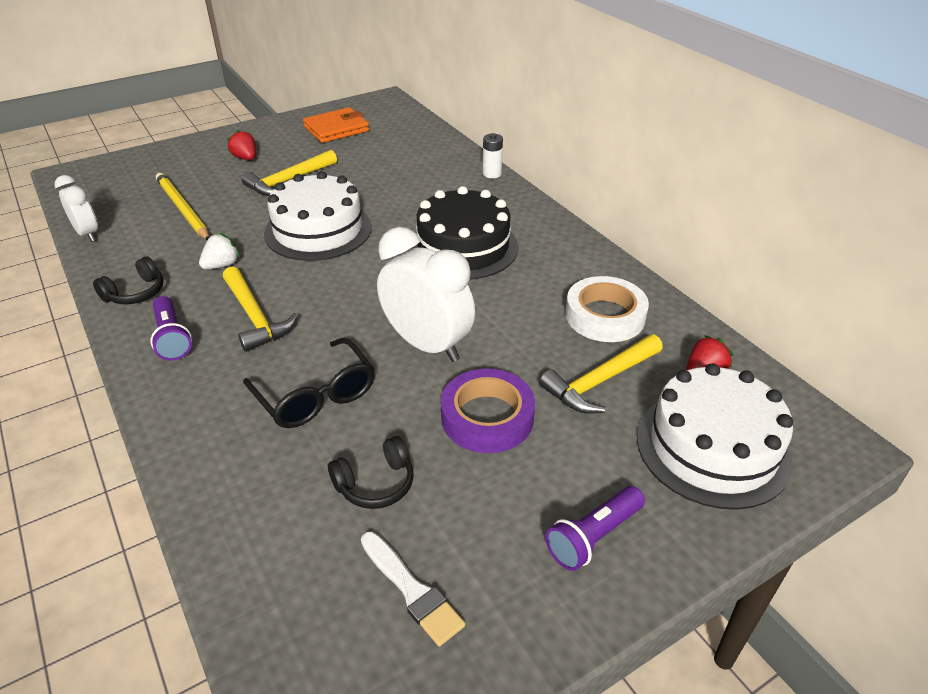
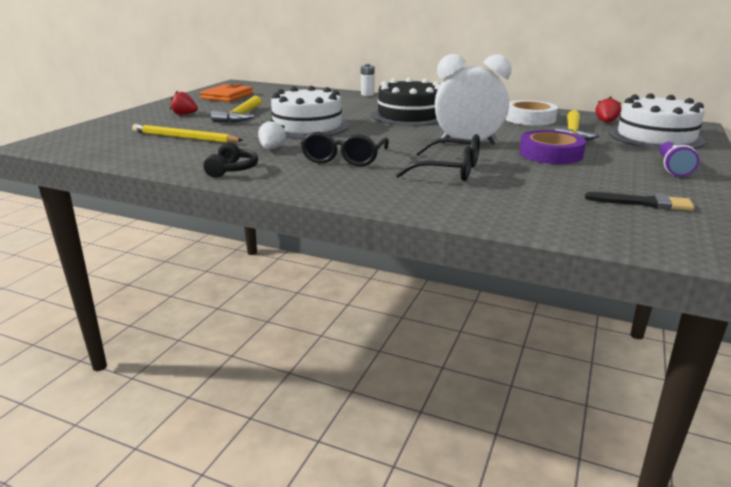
camera: 35 degrees left, 15 degrees down
(88, 234) = (126, 160): white clock -> none
(172, 338) = (305, 177): purple flashlight -> none
(255, 317) = (344, 158): yellow hammer -> black glasses
(375, 484) = (550, 184): black headphones -> none
(411, 590) = (643, 203): white brush -> black brush

